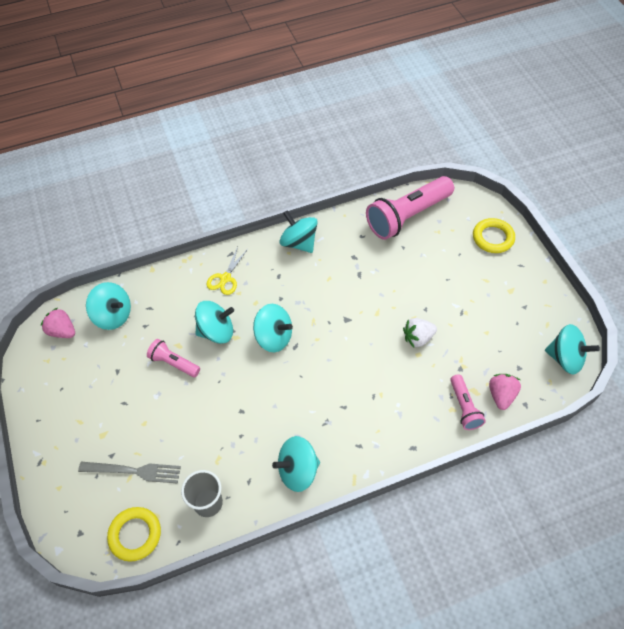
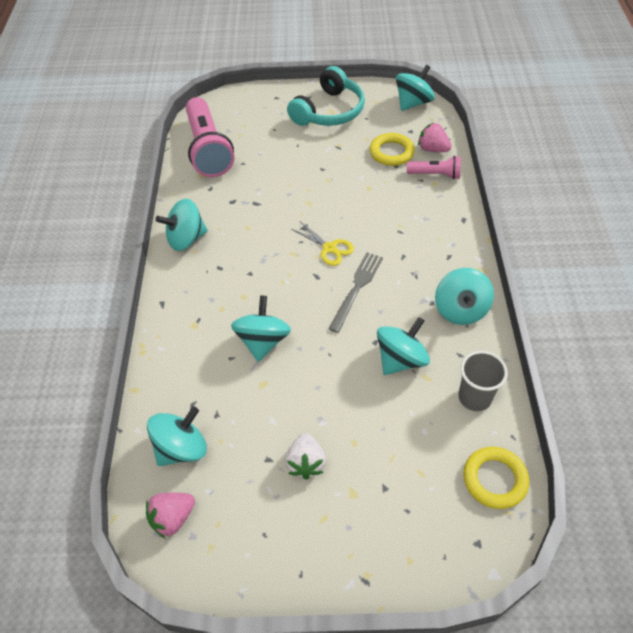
camera: 70 degrees left, 5 degrees down
(134, 471) = (414, 465): grey fork -> grey fork (357, 288)
(174, 363) = (285, 394): pink flashlight -> none
(225, 278) = (194, 316): yellow scissors -> yellow scissors (330, 248)
(274, 337) = (296, 291): turquoise spinning top -> turquoise spinning top (401, 359)
(418, 338) = (351, 183): white strawberry -> white strawberry (306, 463)
(493, 238) = (269, 104): yellow ring -> yellow ring (391, 152)
(509, 288) = (329, 111): none -> turquoise headphones

